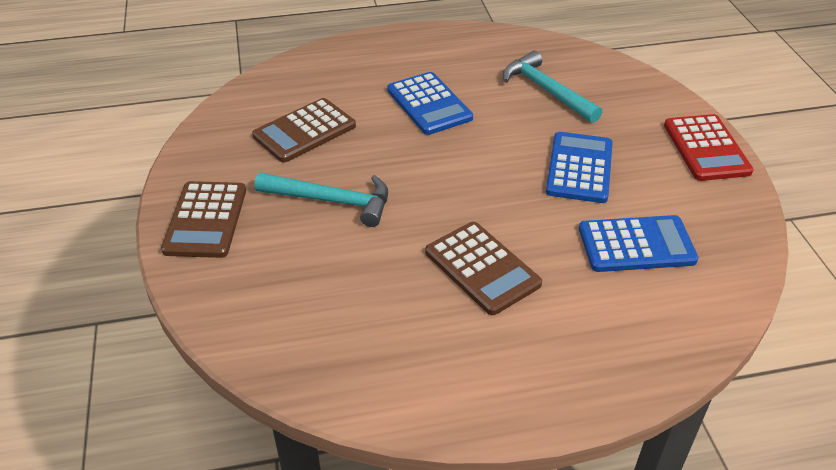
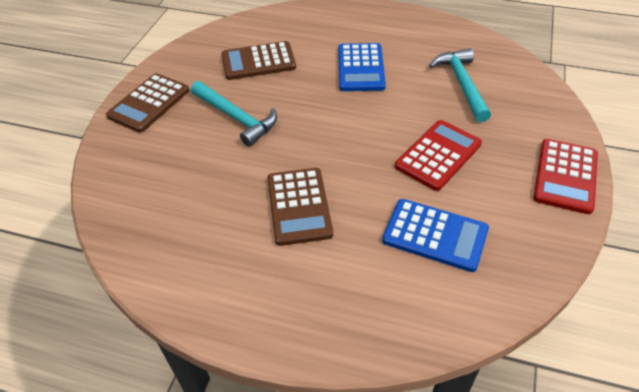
camera: 30 degrees right, 5 degrees up
(579, 168) = (438, 155): blue calculator -> red calculator

